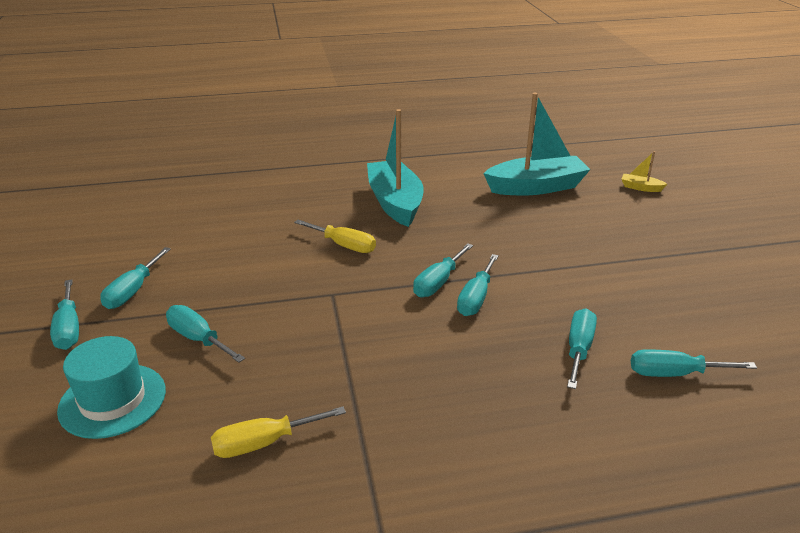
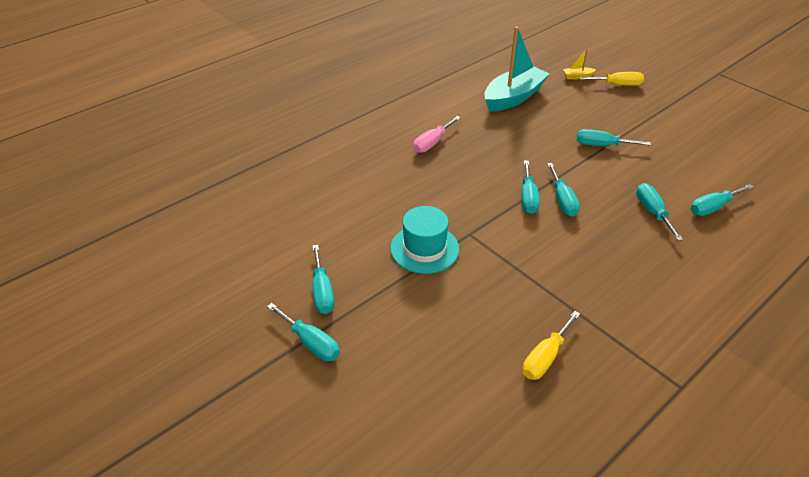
camera: 30 degrees left, 10 degrees up
(112, 400) = (414, 378): turquoise hat -> turquoise hat (424, 248)
(198, 339) = (418, 307): turquoise screwdriver -> turquoise screwdriver (602, 145)
(344, 245) = (435, 192): yellow screwdriver -> yellow screwdriver (617, 85)
(395, 203) = (432, 143): turquoise boat -> pink screwdriver

